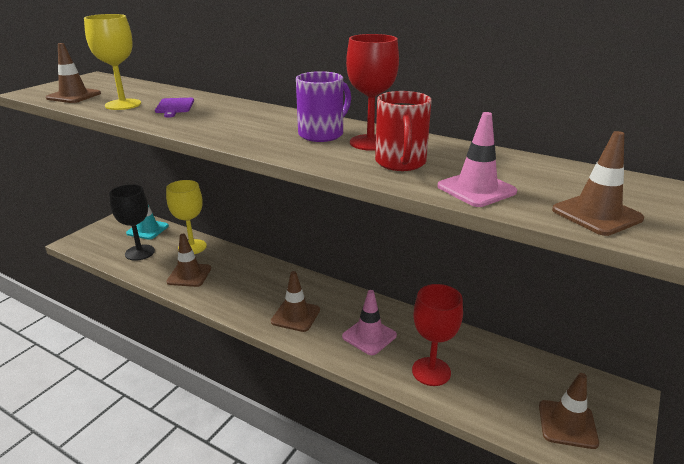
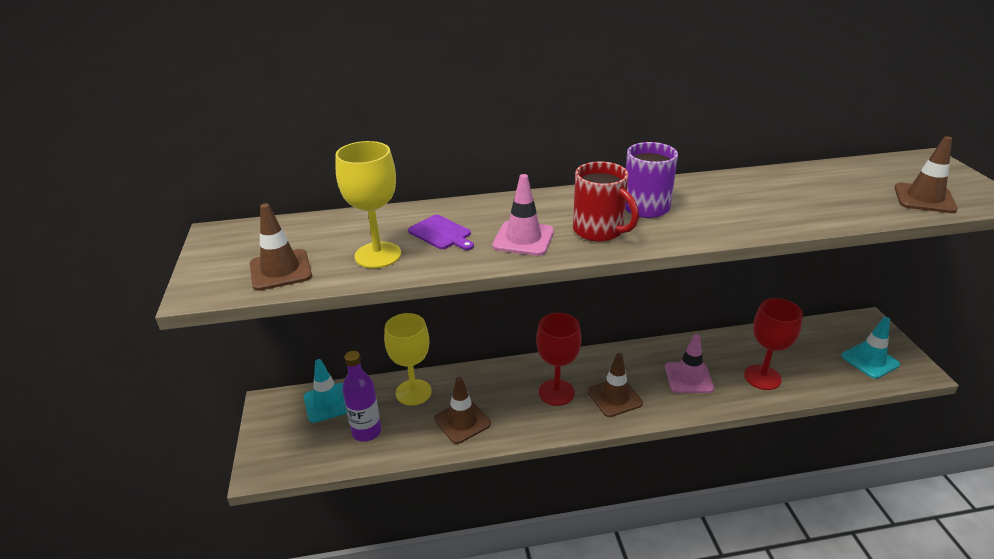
camera: 40 degrees left, 5 degrees up
(140, 252) = (366, 432): black goblet -> purple bottle
(370, 142) = (696, 199): red goblet -> red goblet (556, 392)
(400, 163) = (757, 209): red mug -> red mug (599, 231)
(476, 189) = (841, 210): pink traffic cone -> pink traffic cone (523, 239)
(567, 424) = (870, 360): brown traffic cone -> turquoise traffic cone

